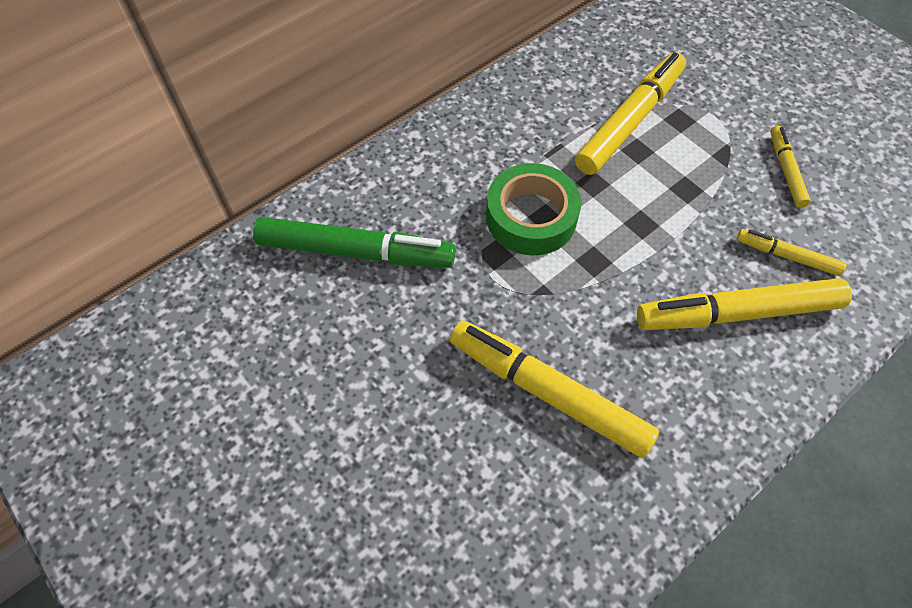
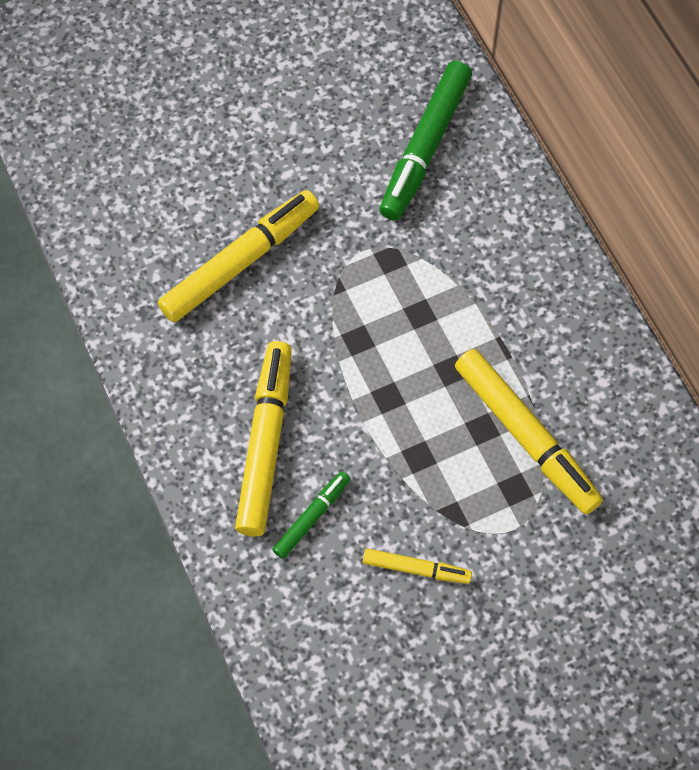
camera: 105 degrees right, 5 degrees up
(531, 217) = (424, 301): green tape -> none
(787, 256) = (311, 517): yellow marker -> green marker

